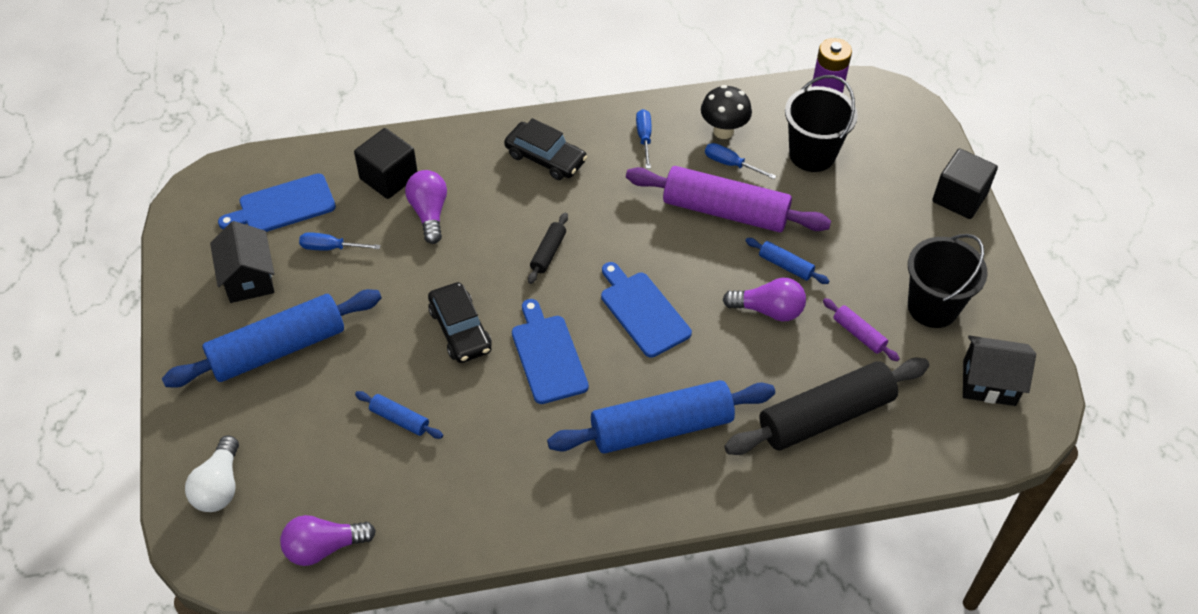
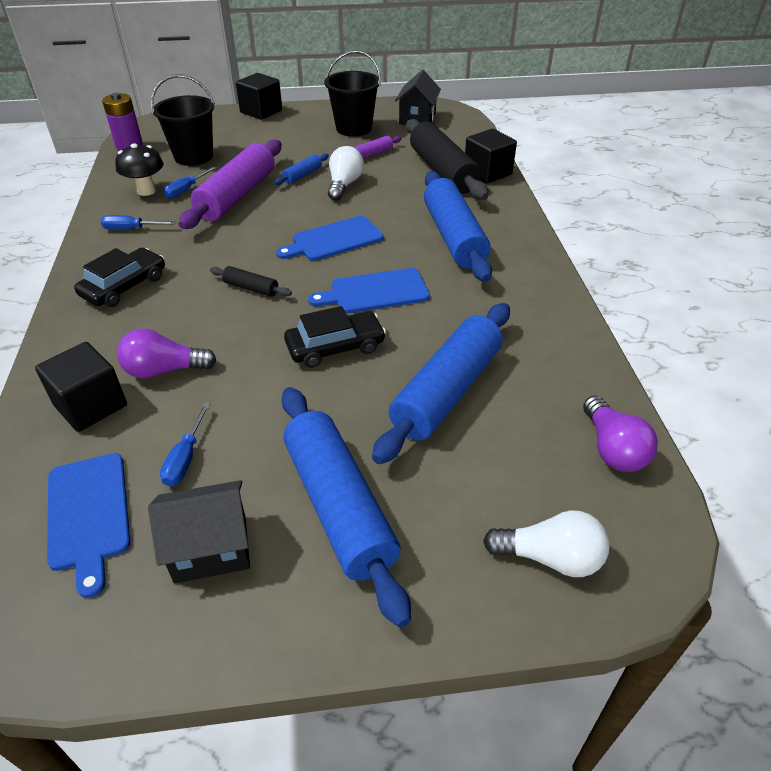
camera: 85 degrees left, 10 degrees down
(399, 419) = (446, 391): blue rolling pin -> blue rolling pin, size x2.28
(768, 310) = (344, 185): purple light bulb -> white light bulb
(831, 469) = (487, 173): none -> black cube

